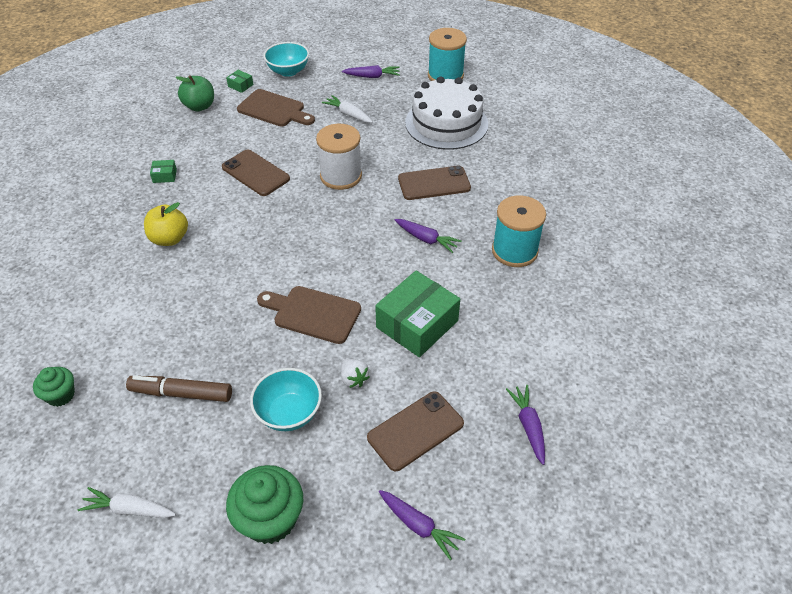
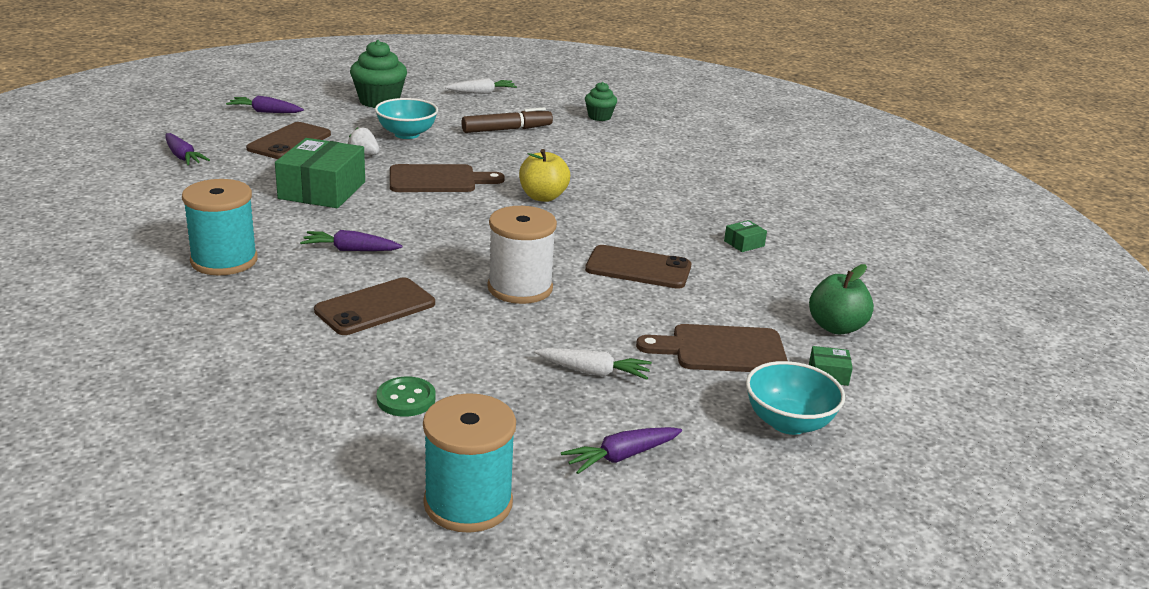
camera: 150 degrees right, 20 degrees down
(169, 239) = (651, 199): yellow apple -> yellow apple (543, 197)
(446, 123) = (406, 399): white cake -> green button

